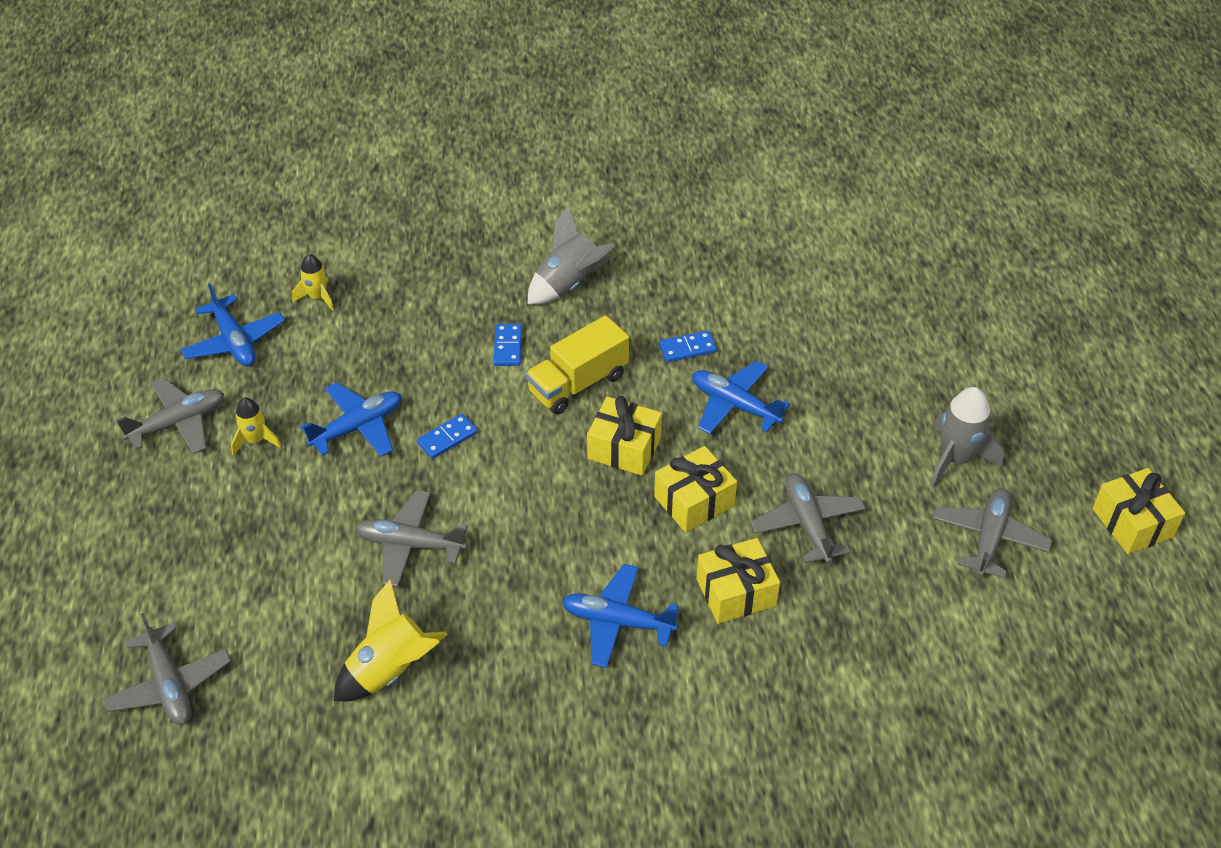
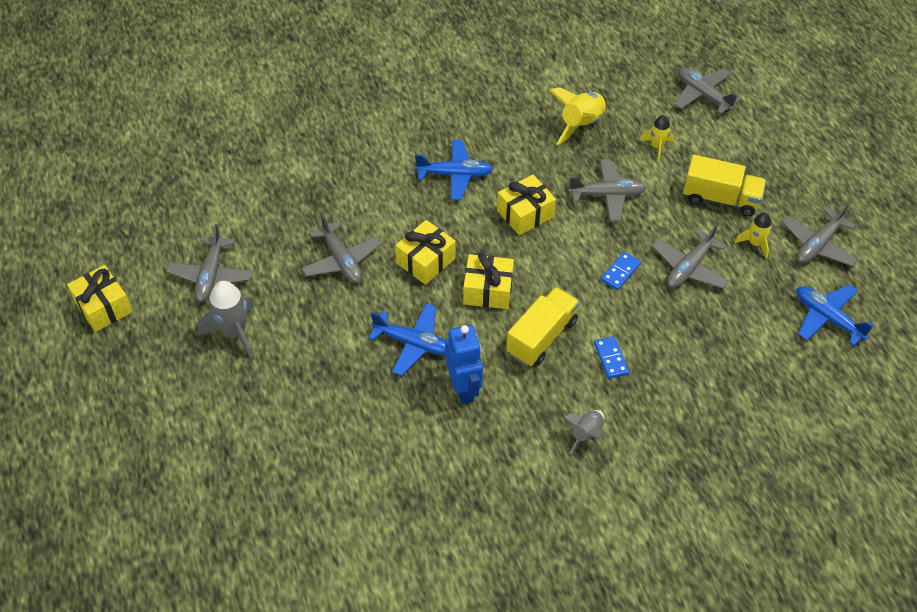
camera: 165 degrees right, 5 degrees up
(258, 508) = (720, 198): none -> yellow truck
(317, 297) = (790, 373): yellow rocket -> yellow rocket (657, 147)
(357, 427) = (689, 267): blue plane -> grey plane
(569, 284) = (586, 433): grey rocket -> grey rocket, size x0.60
(687, 348) = (463, 388): blue domino -> blue robot
(736, 592) = (383, 206): yellow gift -> yellow gift (525, 214)

